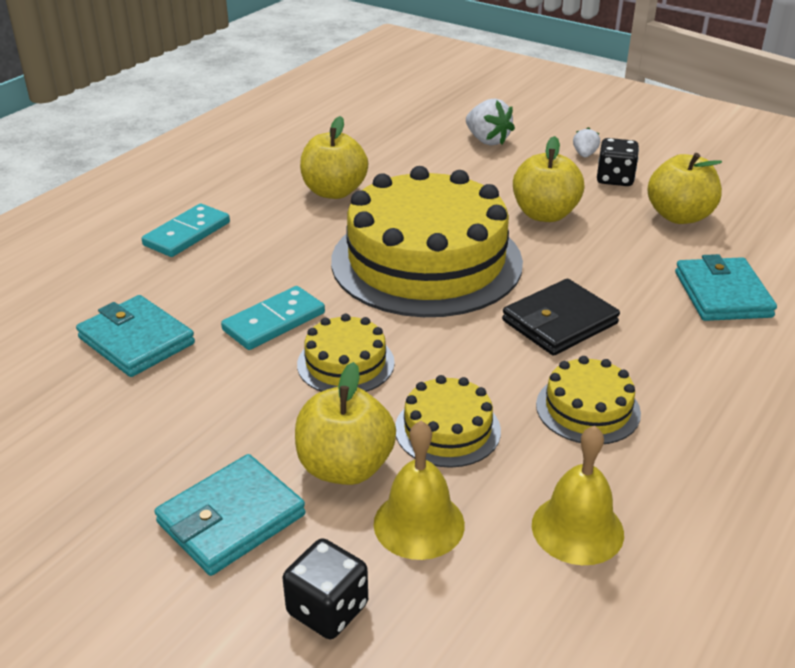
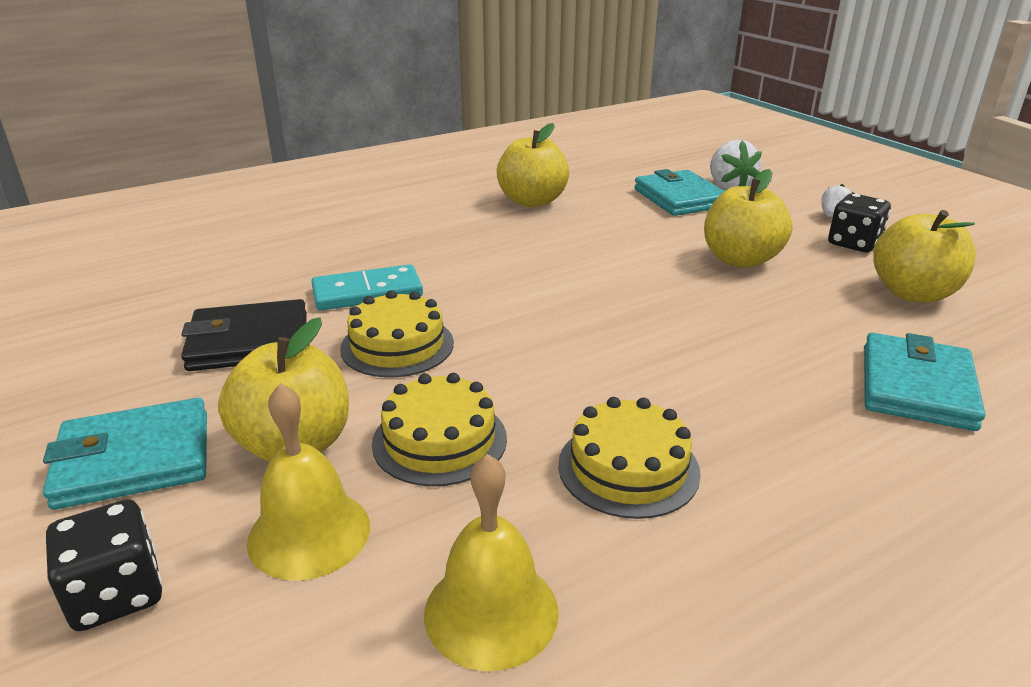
camera: 25 degrees right, 5 degrees down
(136, 341) = (233, 279): turquoise wallet -> turquoise wallet (680, 198)
(187, 234) = (366, 208): turquoise domino -> none
(426, 261) = (569, 275): yellow cake -> none
(559, 322) = (671, 365): black wallet -> black wallet (249, 342)

